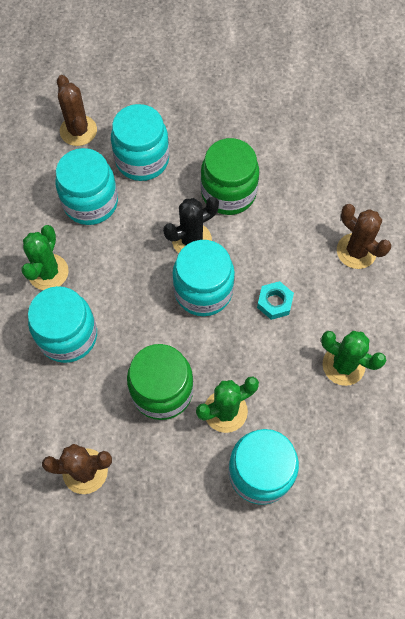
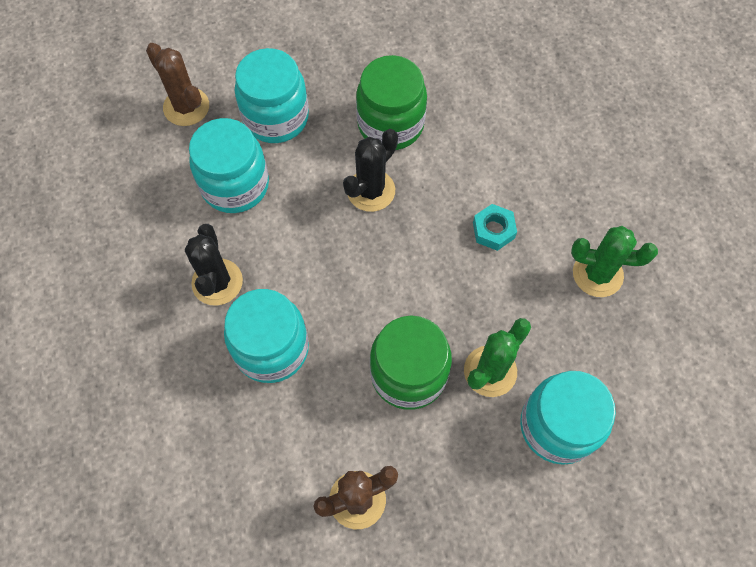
camera: 20 degrees left, 0 degrees up
(48, 272) = (217, 282): green cactus -> black cactus
(203, 291) = (408, 243): turquoise jar -> none
(356, 251) = (558, 144): brown cactus -> none

